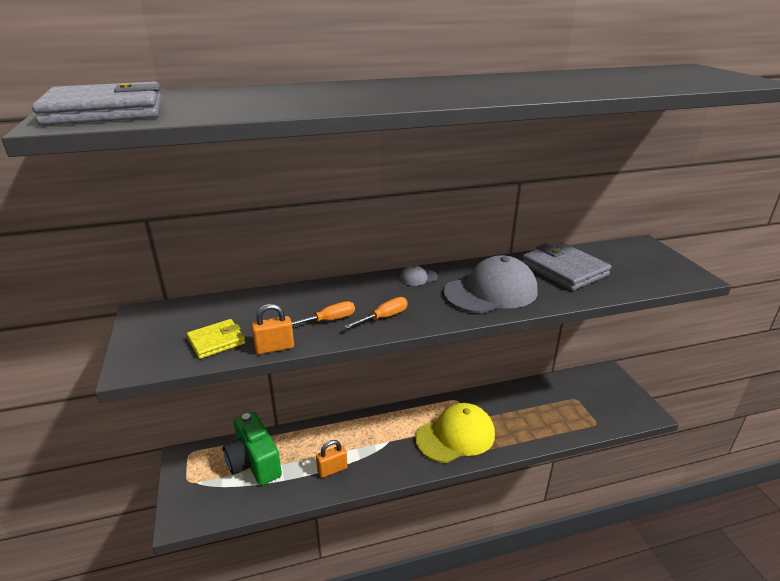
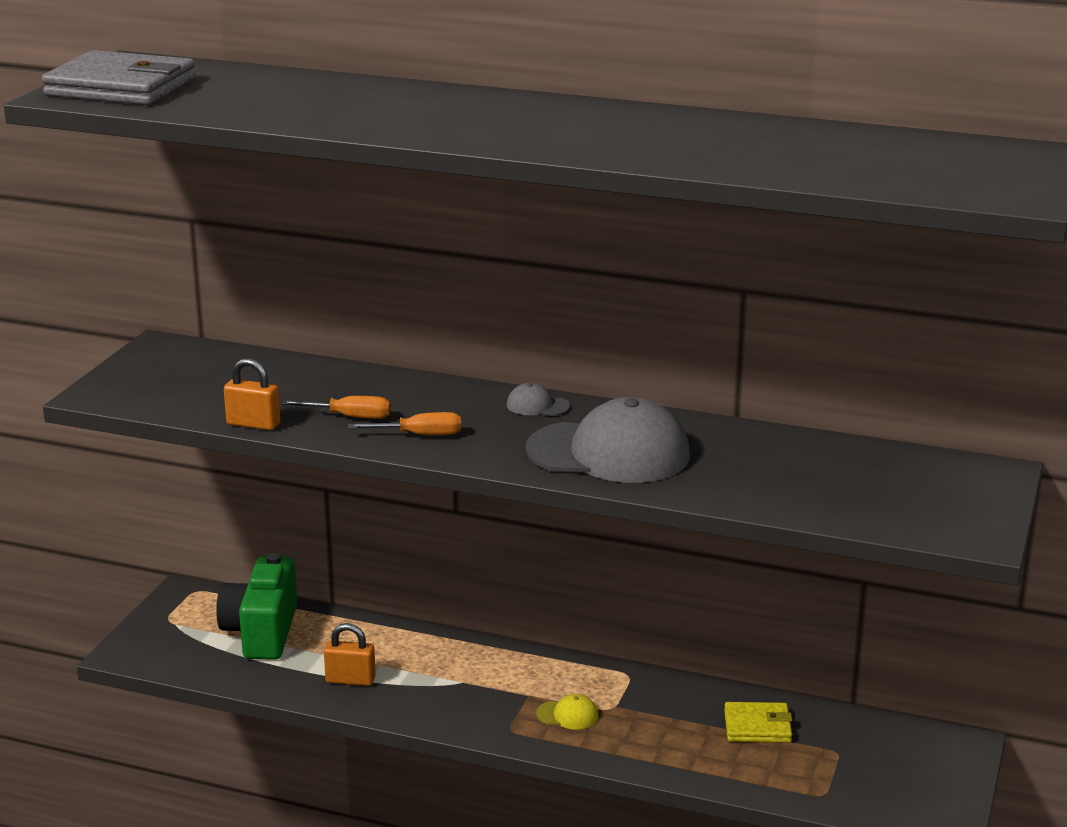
camera: 35 degrees right, 5 degrees down
(216, 341) = (202, 398): yellow wallet -> yellow wallet (757, 726)
(455, 436) = (568, 715): yellow cap -> yellow cap, size x0.41
(564, 270) = (774, 462): grey wallet -> none

